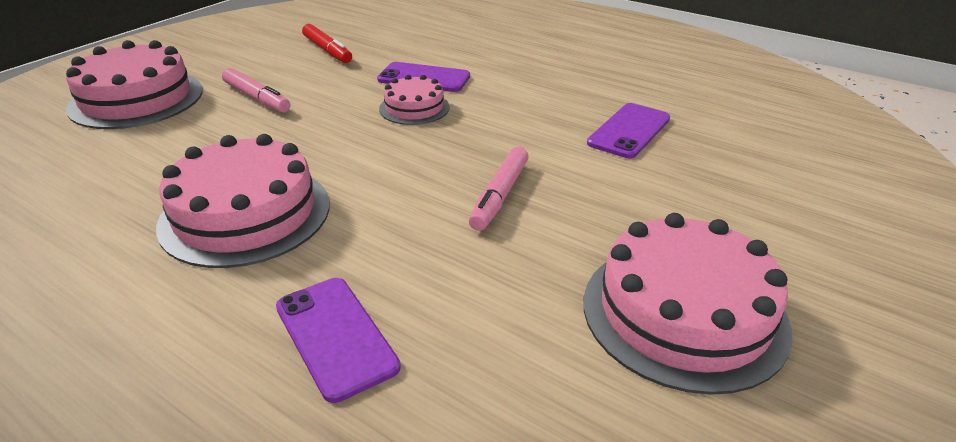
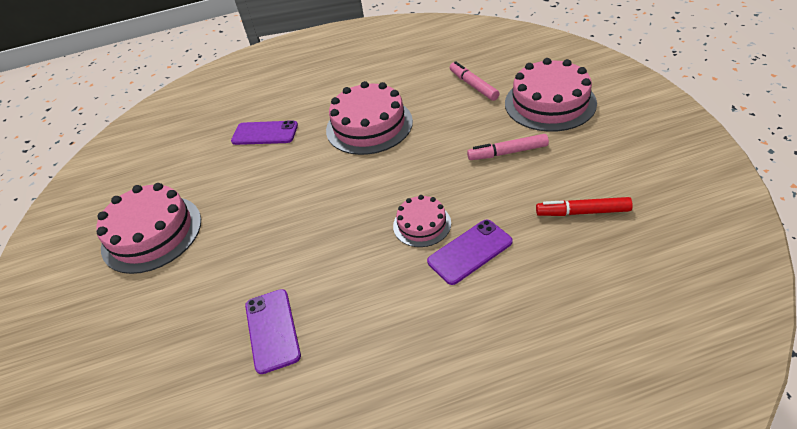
camera: 135 degrees right, 10 degrees up
(500, 195) = (285, 217): pink marker -> pink marker (473, 85)

